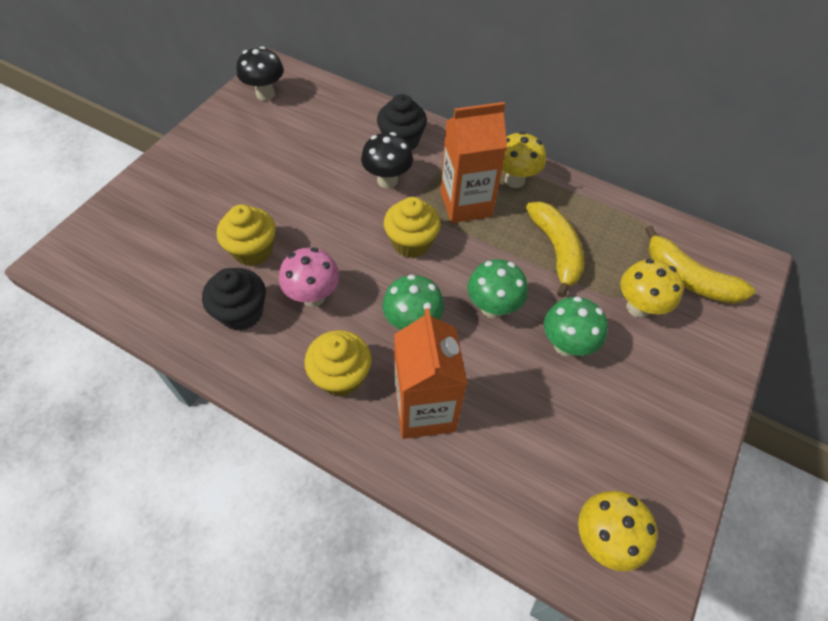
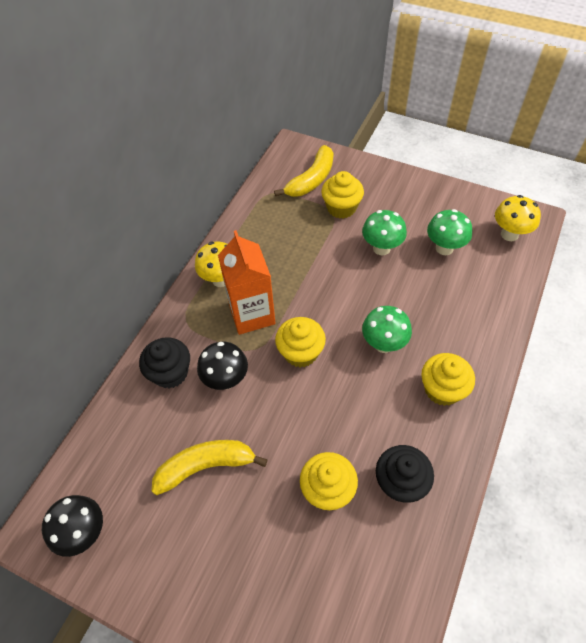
camera: 90 degrees left, 0 degrees up
(313, 296) = (371, 423): pink mushroom -> none
(424, 410) = (455, 330): orange carton -> none
(492, 308) = (358, 292): green mushroom -> green mushroom (444, 248)
(556, 250) = (296, 252): yellow banana -> yellow banana (205, 466)
(638, 307) = (341, 208): yellow mushroom -> yellow cupcake

